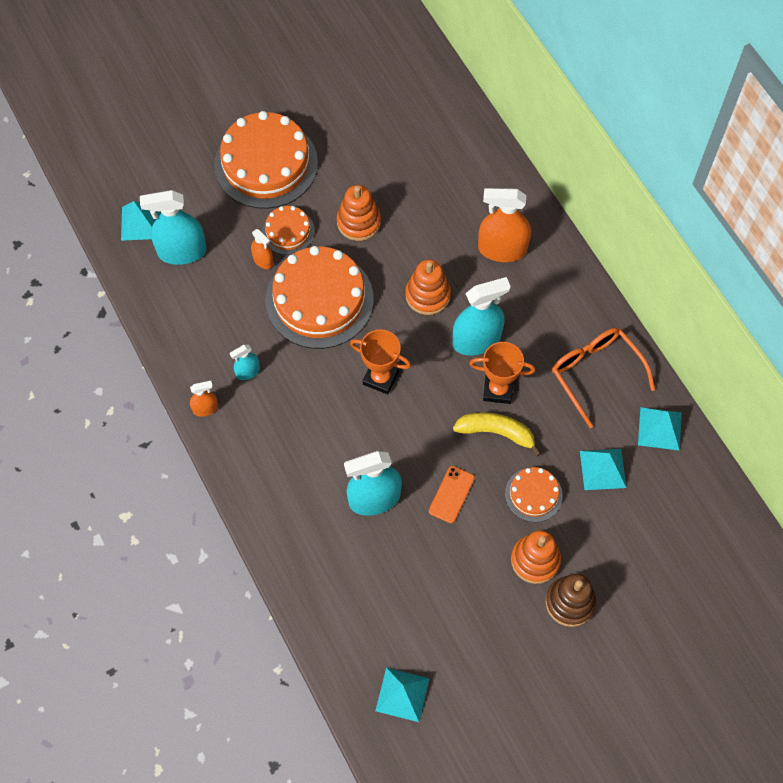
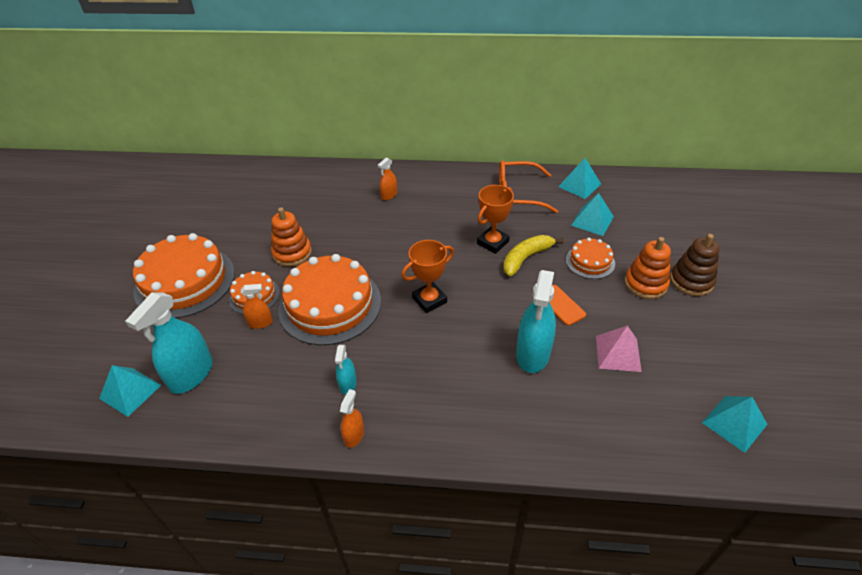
camera: 55 degrees left, 20 degrees down
(422, 570) = (618, 353): none -> pink pyramid
(427, 295) = (387, 244): orange stacking toy -> none
(476, 340) = (445, 236): turquoise spray bottle -> none
(502, 249) = (389, 195): orange spray bottle -> orange spray bottle, size x0.50

